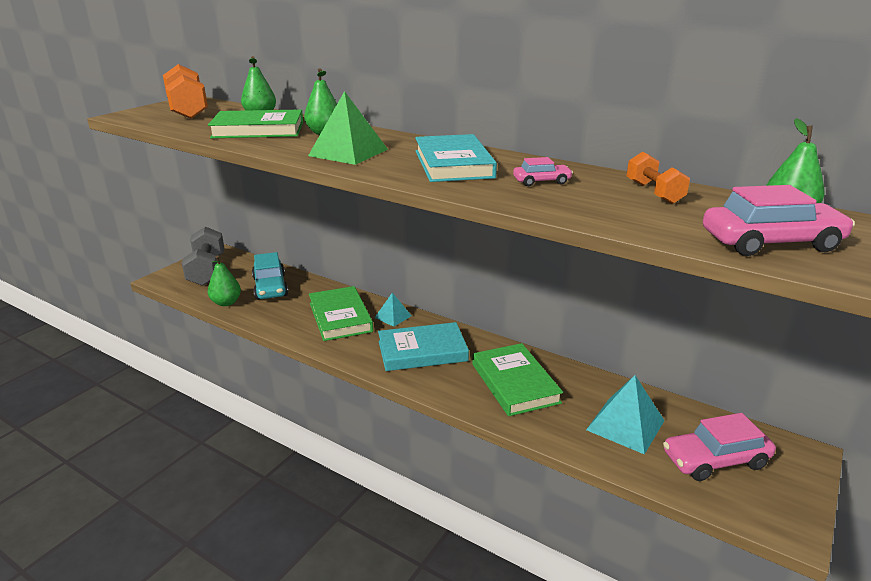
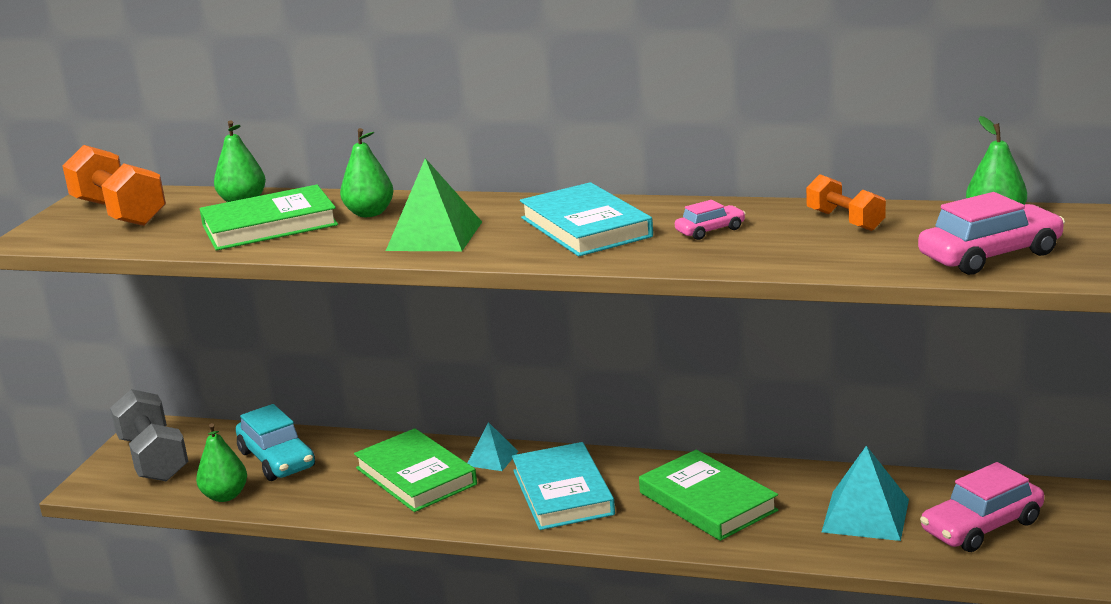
camera: 15 degrees left, 5 degrees down
(422, 351) = (562, 492): turquoise book -> turquoise book turned 75 degrees counterclockwise

